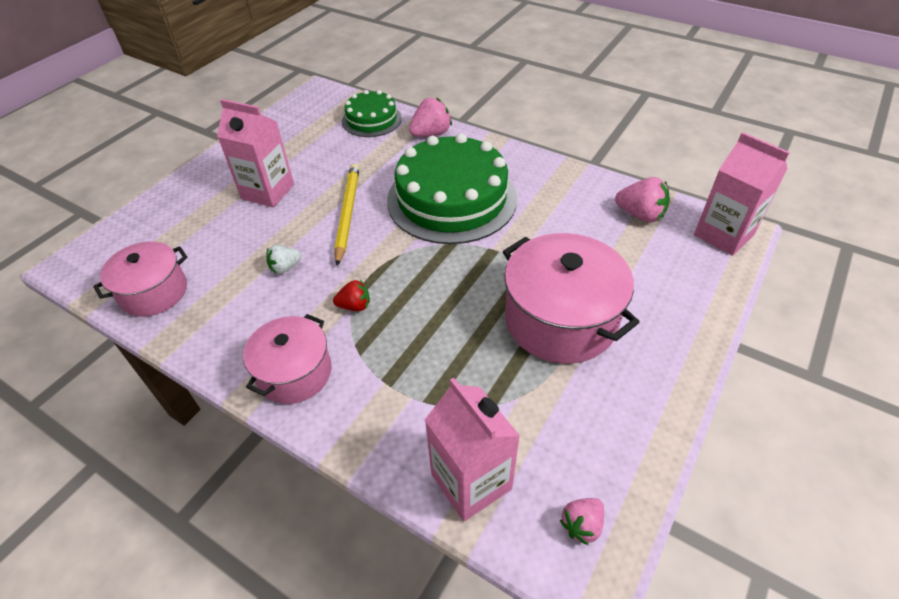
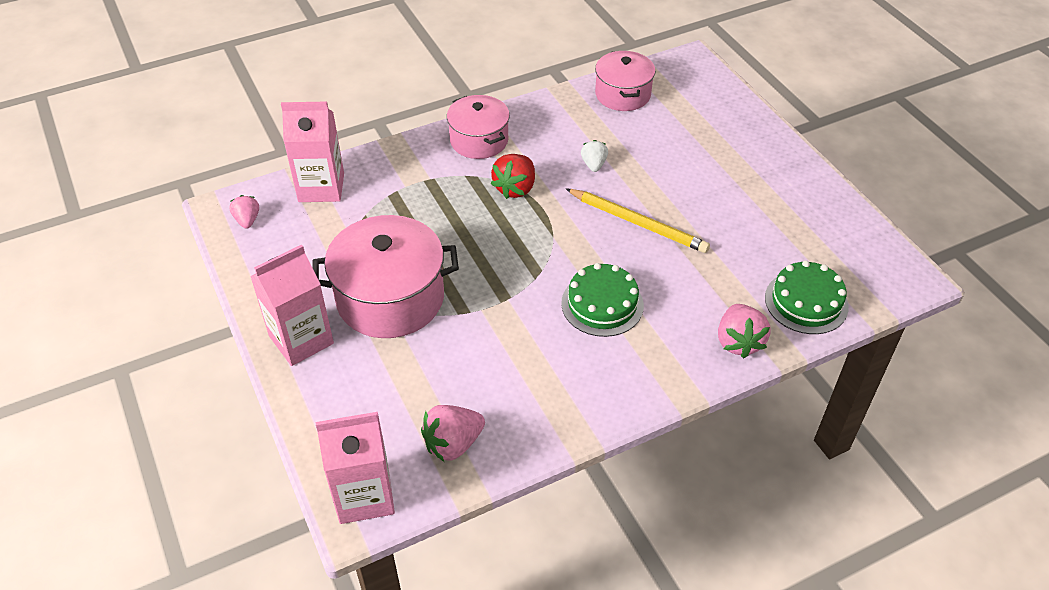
camera: 120 degrees right, 0 degrees up
(268, 192) = (714, 182): pink carton -> pink carton (301, 340)
(355, 306) = (515, 188): red strawberry -> red strawberry, size x1.59
(452, 199) = (602, 304): green cake -> green cake, size x0.54

